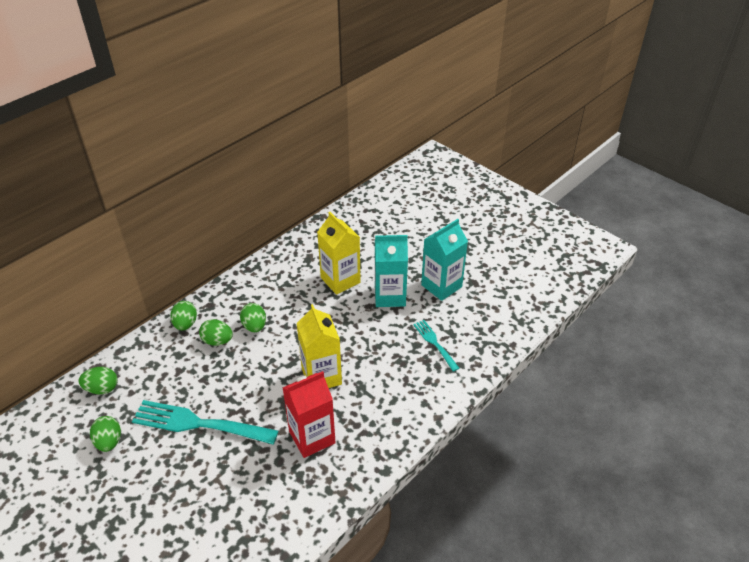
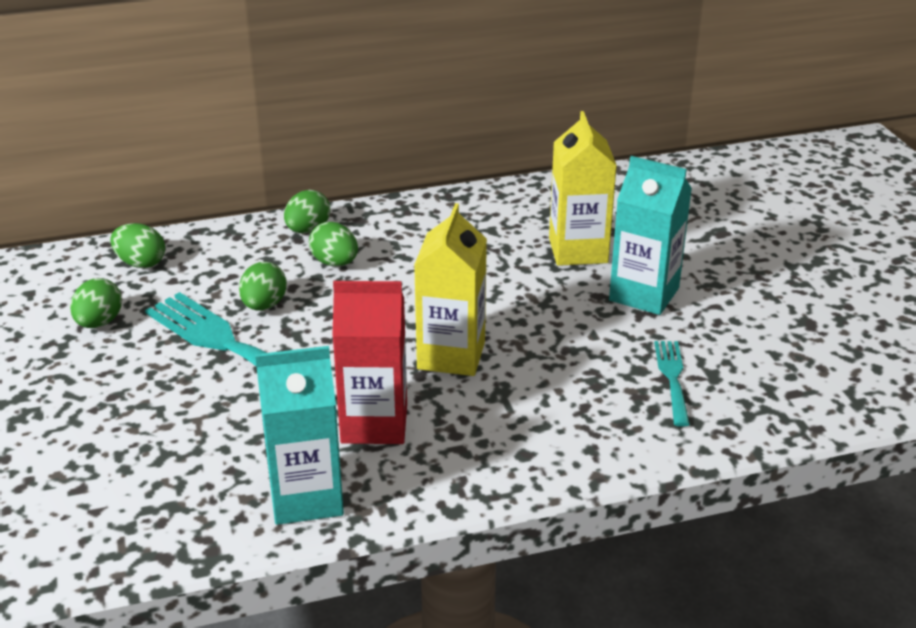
camera: 30 degrees right, 10 degrees down
(254, 326) = (401, 263): green egg -> green egg (264, 305)
(441, 286) = (745, 309): turquoise carton -> turquoise carton (306, 497)

